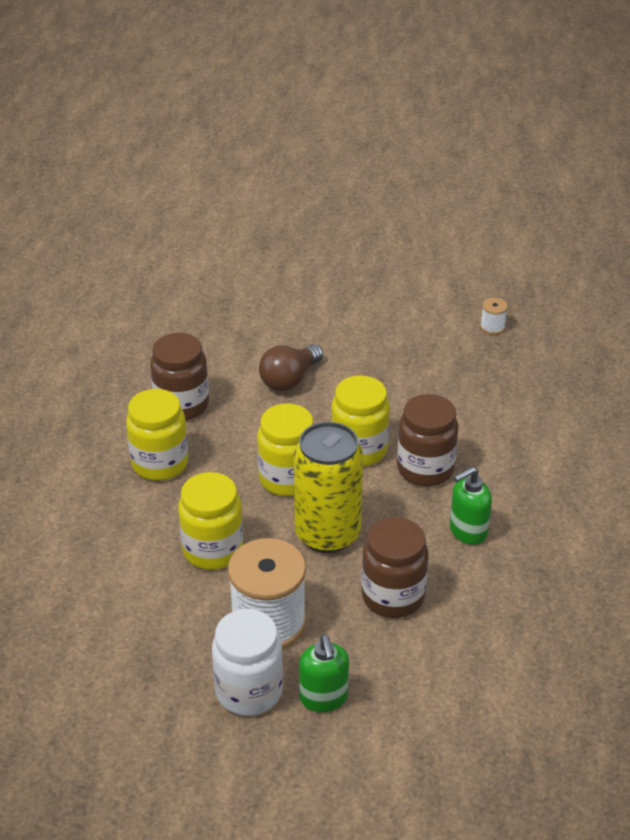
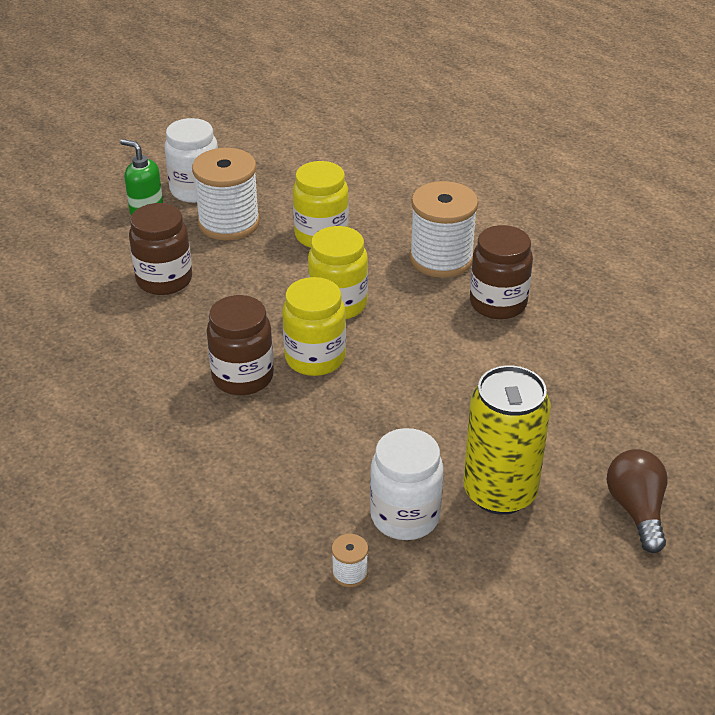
camera: 135 degrees right, 0 degrees up
(160, 463) = (441, 259): yellow jar -> white spool
(289, 380) = (454, 378): brown light bulb -> brown light bulb (636, 510)
(327, 534) = (258, 288): yellow can -> yellow can (500, 492)
(428, 332) = (405, 516): none -> white jar
(467, 531) = (155, 351): green soap dispenser -> none

